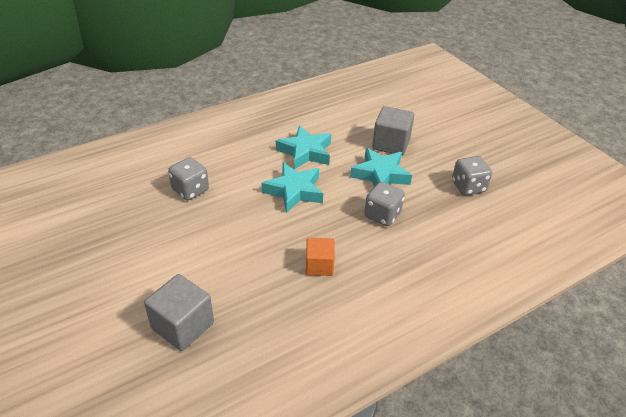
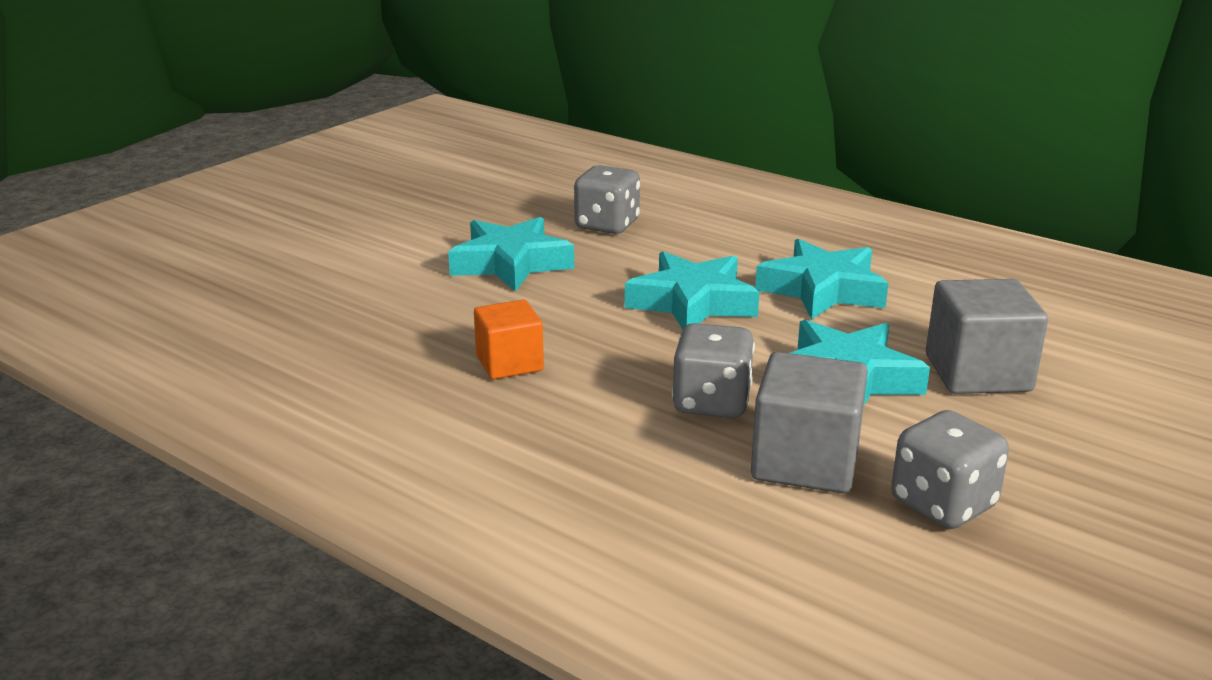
camera: 70 degrees right, 15 degrees down
(182, 326) = (312, 286): grey cube -> grey cube (805, 462)
(211, 237) = (511, 263): none -> turquoise star

